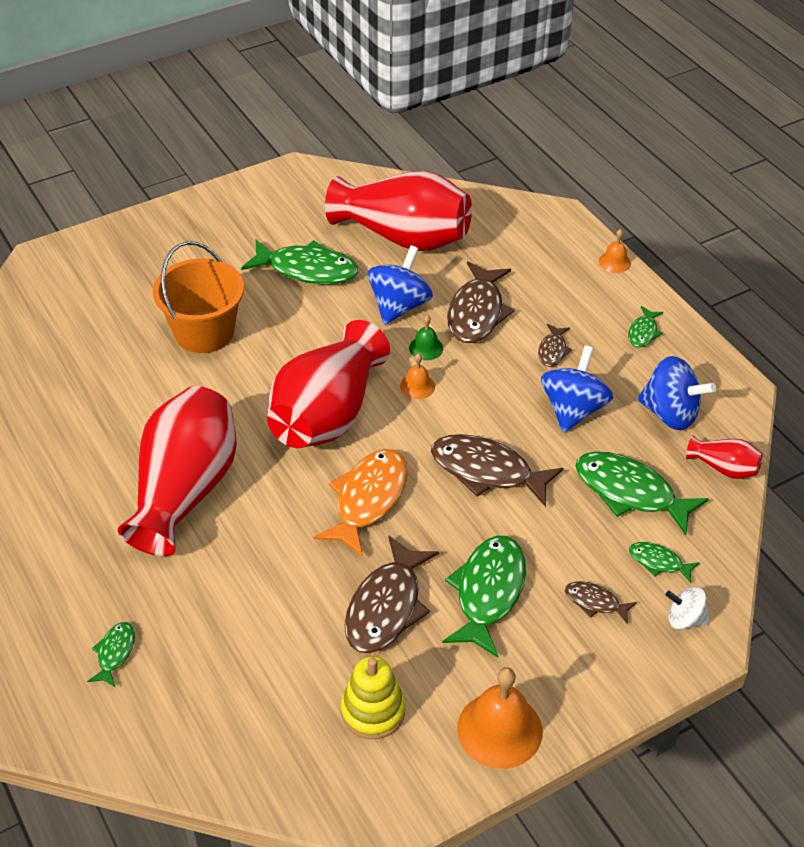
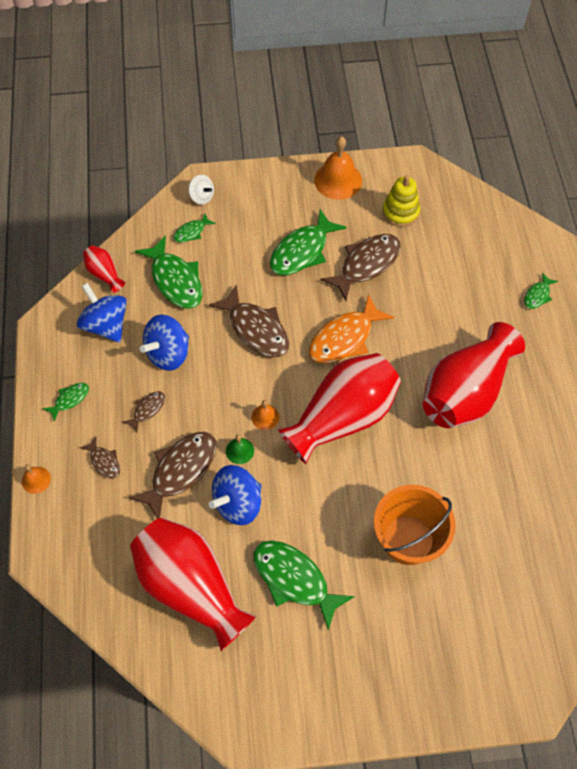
camera: 155 degrees left, 15 degrees up
(595, 602) = (244, 223): brown fish -> brown fish (104, 461)
(658, 562) = (191, 232): green fish -> green fish turned 90 degrees clockwise

